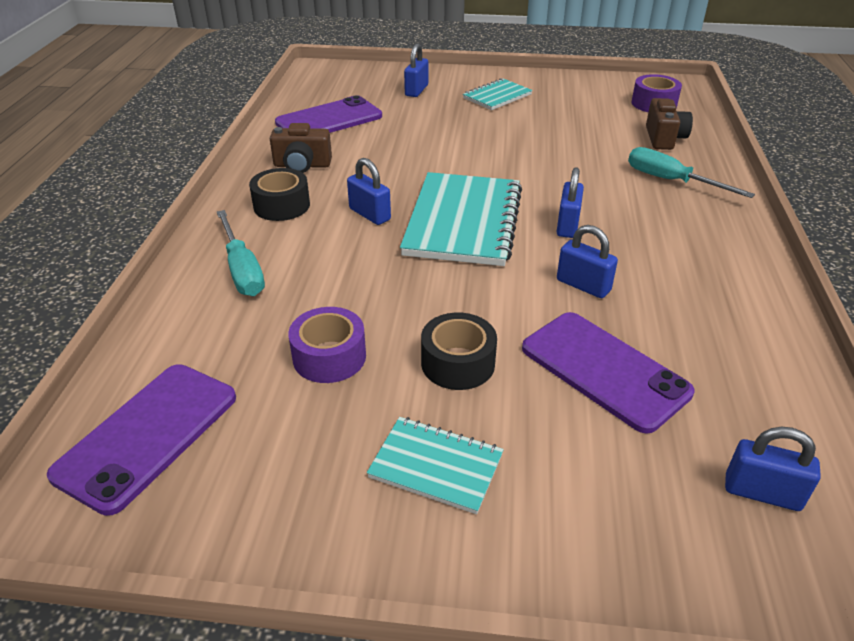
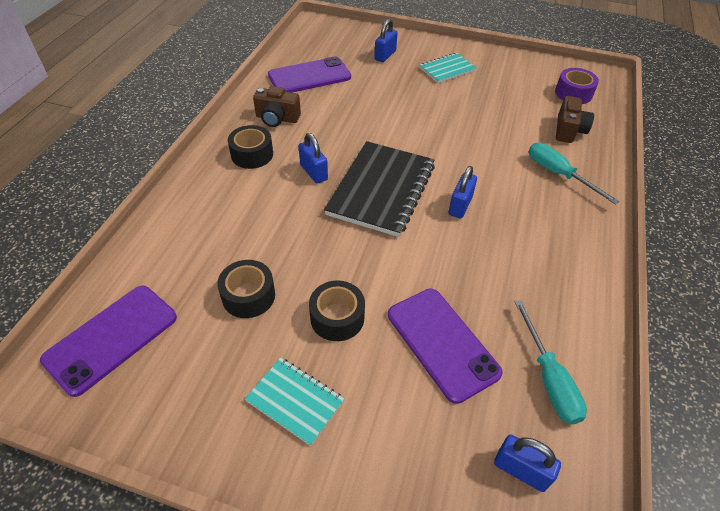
camera: 10 degrees right, 10 degrees up
(242, 270) = (208, 209): turquoise screwdriver -> turquoise screwdriver (548, 378)
(329, 357) = (248, 296): purple tape -> black tape
(463, 222) = (381, 190): turquoise notebook -> black notebook
(583, 285) = (453, 264): blue padlock -> none

